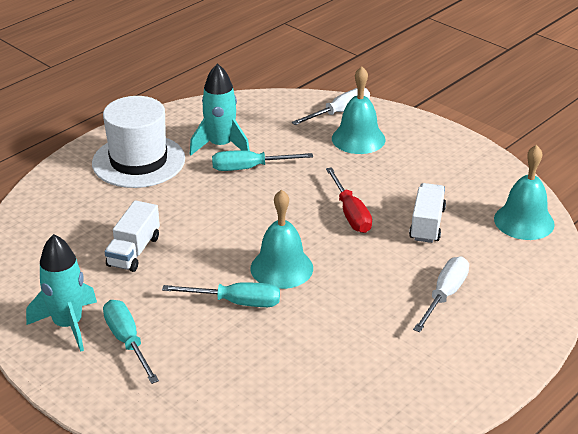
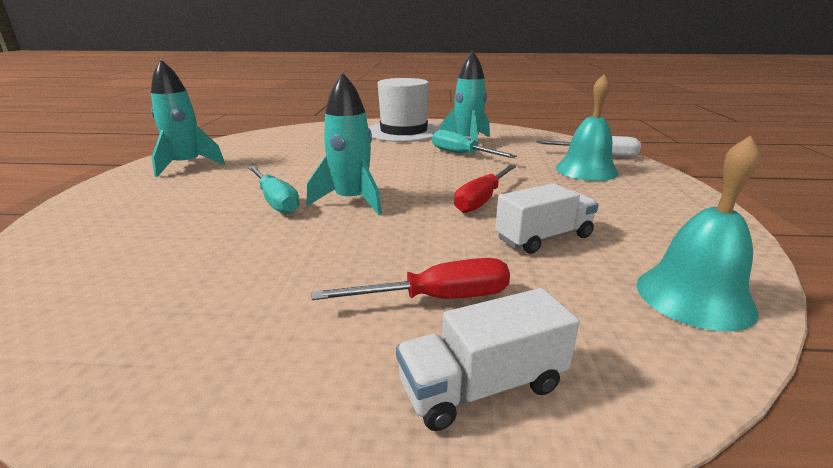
camera: 50 degrees right, 10 degrees down
(127, 341) = (179, 185): turquoise screwdriver -> none
(134, 251) = (300, 156): white truck -> white truck (482, 386)
(281, 268) = (351, 201): turquoise bell -> turquoise rocket
(444, 295) = (437, 298): white screwdriver -> red screwdriver

